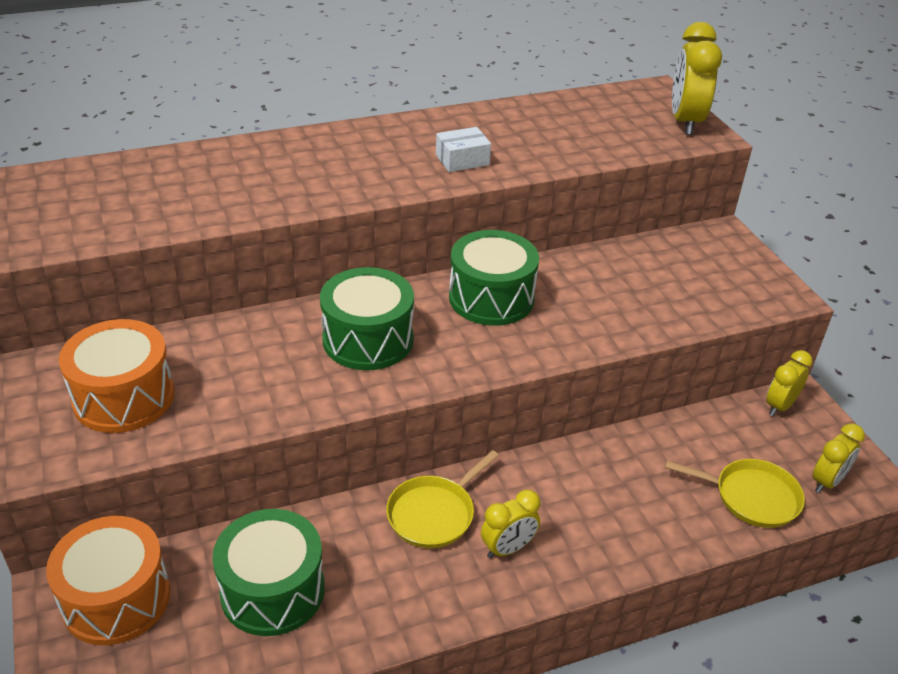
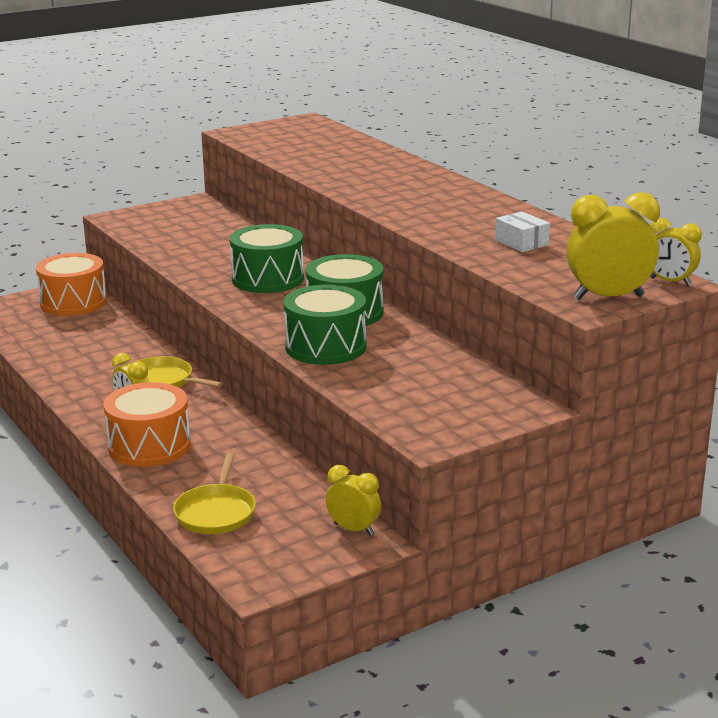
camera: 80 degrees right, 15 degrees down
(124, 397) = (179, 226): orange drum -> orange drum (149, 446)
(272, 590) = (84, 341): green drum -> green drum (325, 347)
(462, 160) = (441, 220): white box -> white box (521, 242)
(827, 481) = (249, 554): yellow clock -> yellow clock (670, 282)

